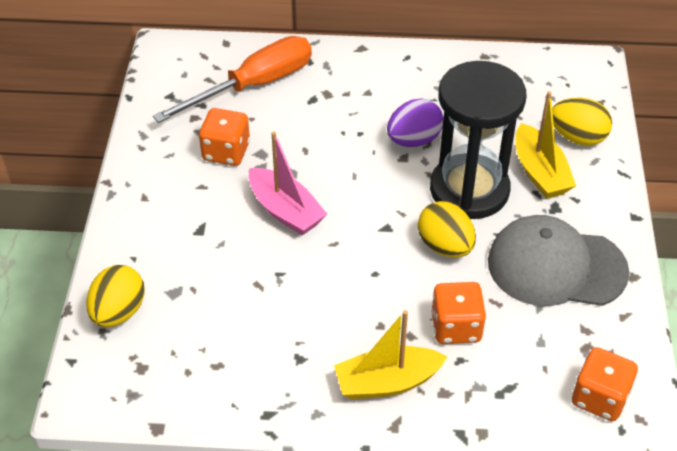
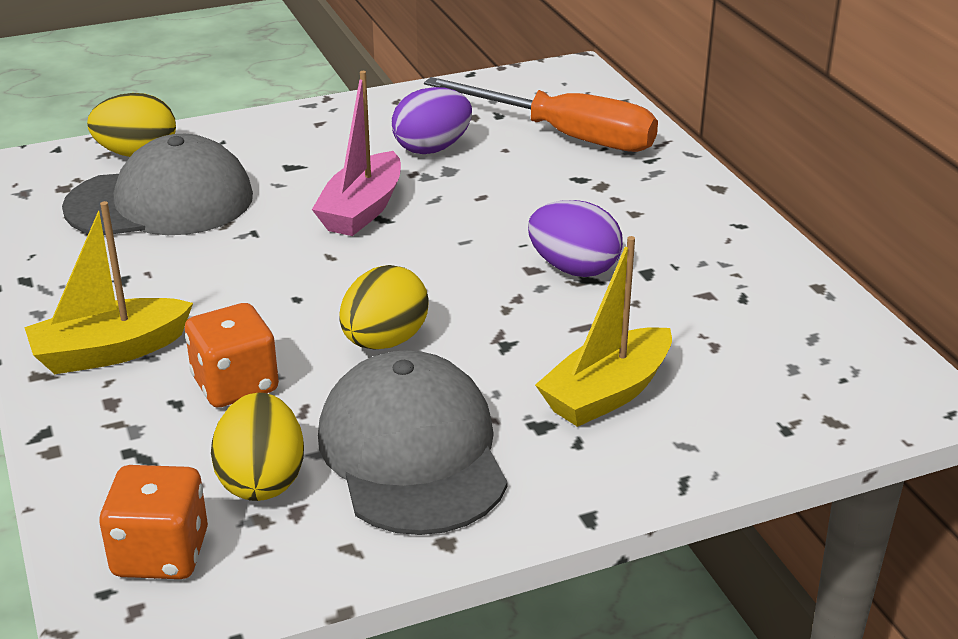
camera: 65 degrees right, 15 degrees down
(204, 314) = (160, 202): none -> grey cap
(226, 152) = (432, 148): orange dice -> purple egg
(387, 382) = (110, 351): yellow boat -> yellow boat turned 75 degrees counterclockwise
(469, 190) = (513, 337): black hourglass -> none
(577, 137) = (724, 415): yellow egg -> yellow egg (262, 480)

